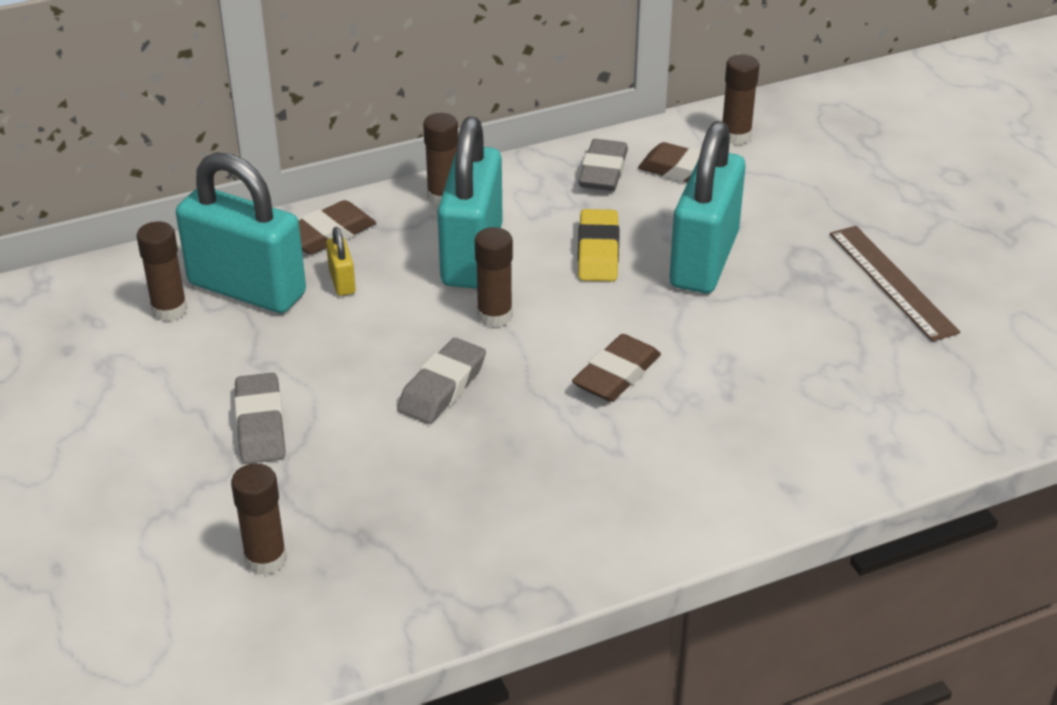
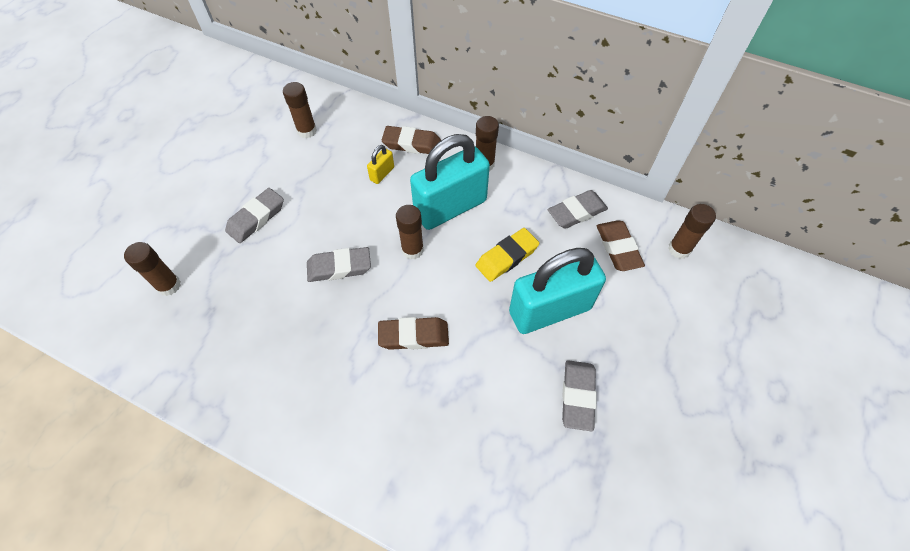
camera: 50 degrees right, 20 degrees up
(247, 289) = (345, 145): turquoise padlock -> none
(825, 298) = (577, 396): none -> grey eraser
(892, 282) = (630, 424): brown ruler -> none

